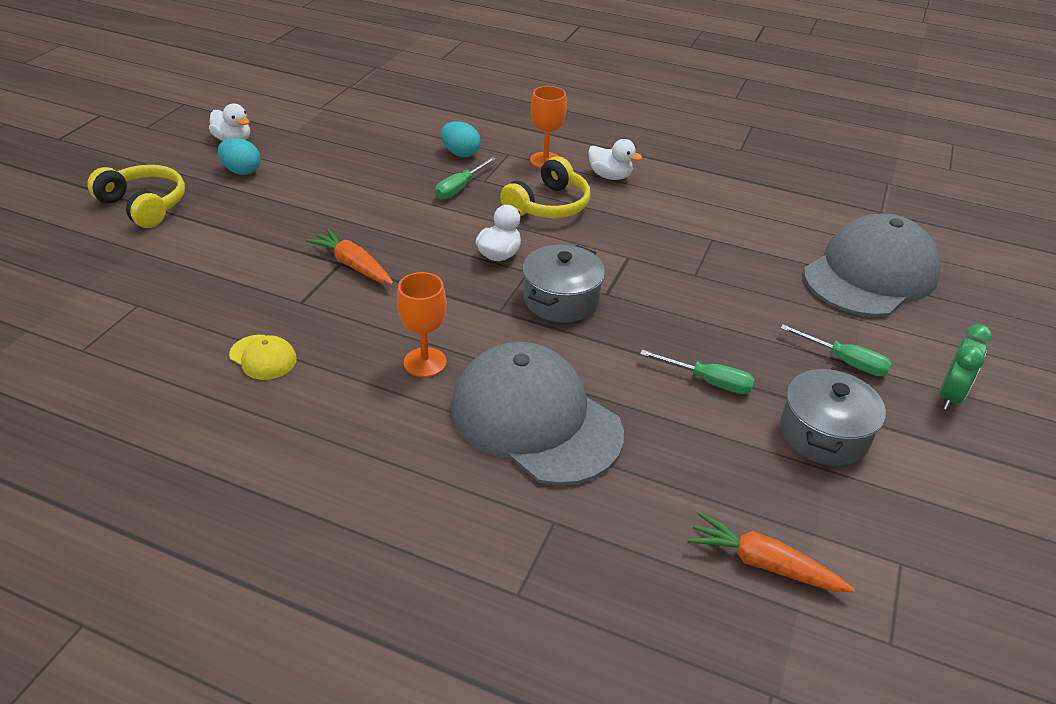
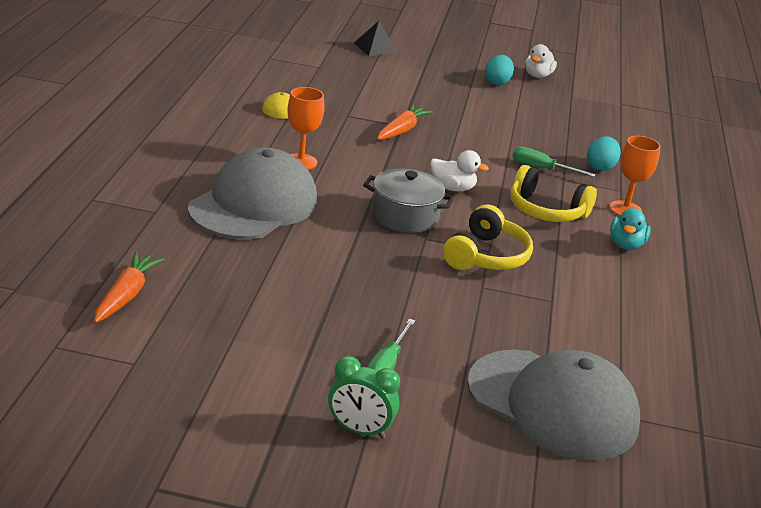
camera: 75 degrees right, 10 degrees down
(95, 244) = (375, 48): none -> black pyramid
(144, 205) = (428, 56): yellow headphones -> yellow headphones (486, 256)
(610, 176) = (626, 245): white duck -> turquoise duck
(708, 381) = (326, 284): green screwdriver -> none
(824, 434) = (277, 340): grey pot -> none

